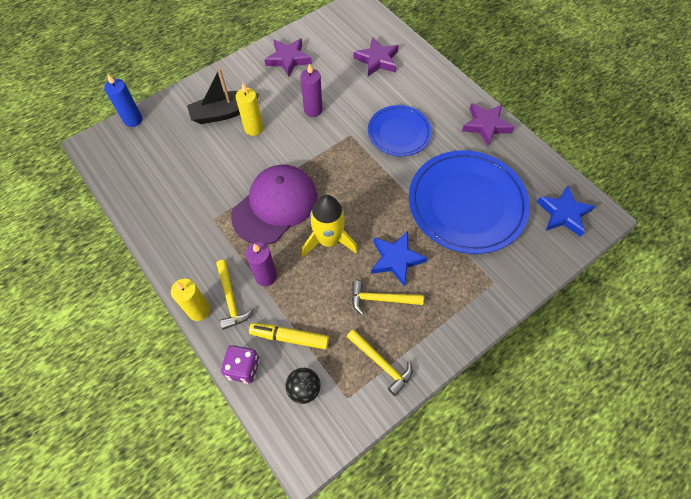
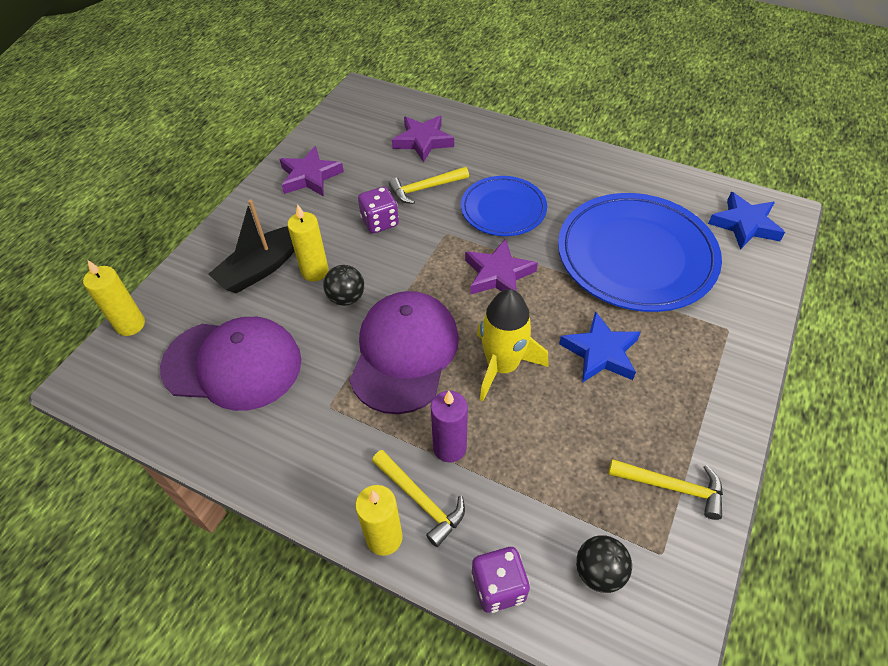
camera: 25 degrees left, 10 degrees down
(133, 120) = (130, 324): blue candle -> yellow candle
(175, 169) = (233, 364): none -> purple cap
(262, 154) = (346, 298): none -> black ball
(290, 338) = (535, 512): yellow marker -> none
(313, 110) = (380, 222): purple candle -> purple dice
(381, 299) = (616, 407): yellow hammer -> yellow hammer (425, 188)
(486, 125) = (596, 166): purple star -> purple star (498, 274)

